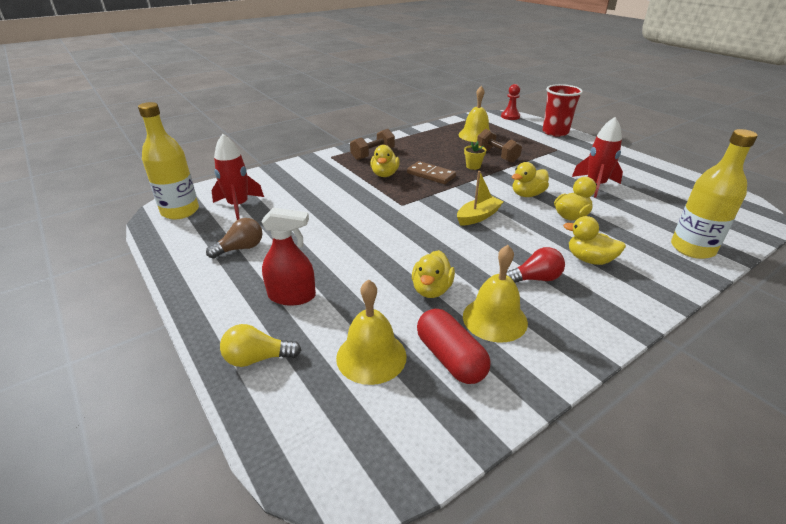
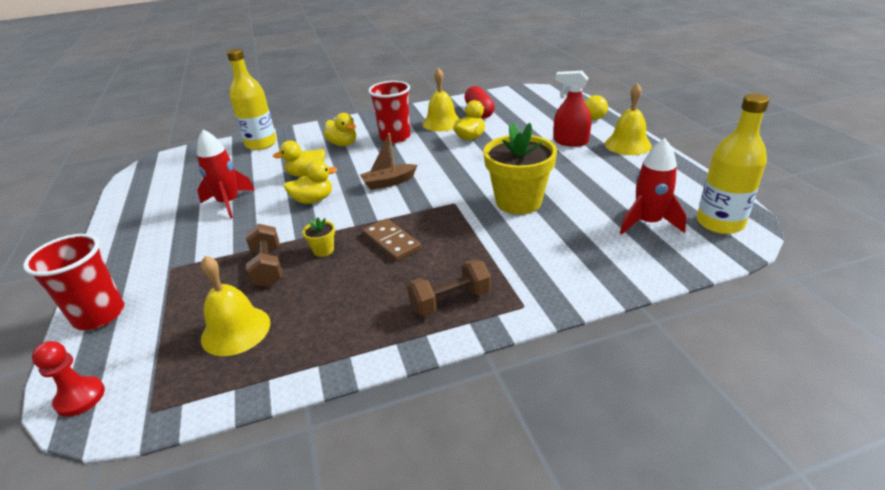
camera: 160 degrees left, 0 degrees up
(240, 248) = (623, 176): brown light bulb -> none
(346, 211) = (518, 201): none -> yellow flower pot
(371, 356) = (522, 115): yellow bell -> yellow bell (628, 144)
(384, 174) = (452, 251): yellow duck -> none
(478, 216) = (388, 182): yellow boat -> brown boat
(535, 279) = (395, 137): red light bulb -> red cup

